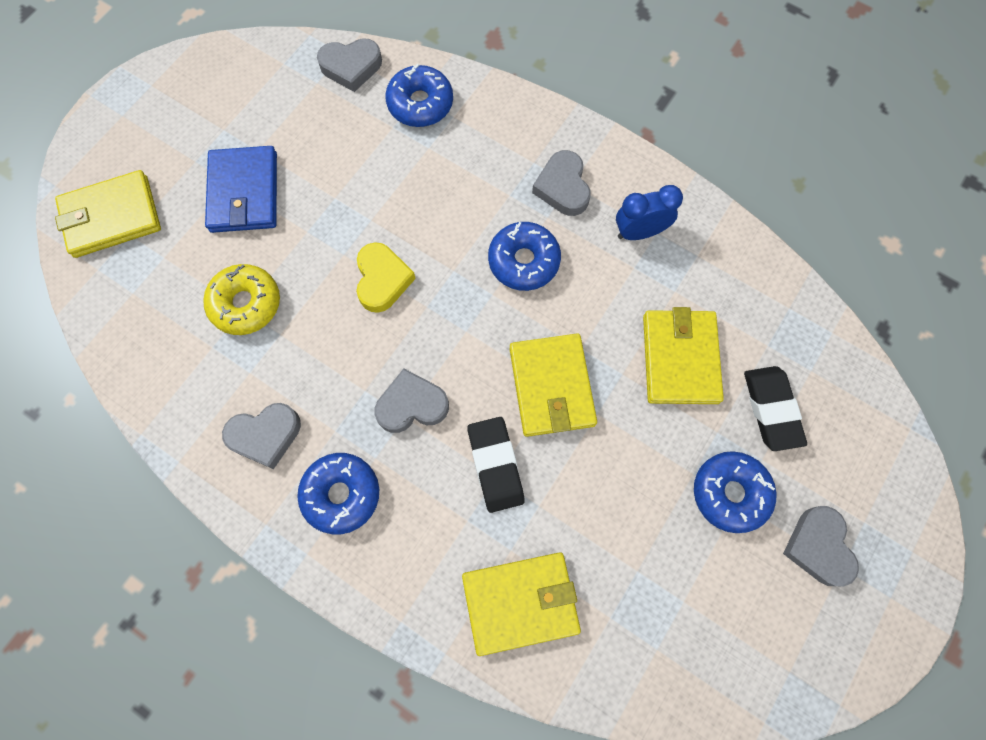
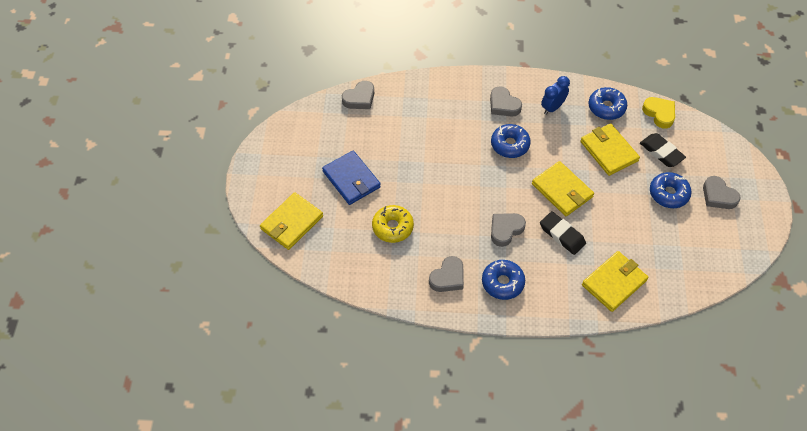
camera: 30 degrees left, 15 degrees down
(382, 280) = (450, 185): yellow heart -> yellow heart (659, 114)
(420, 104) = (407, 99): blue donut -> blue donut (606, 107)

